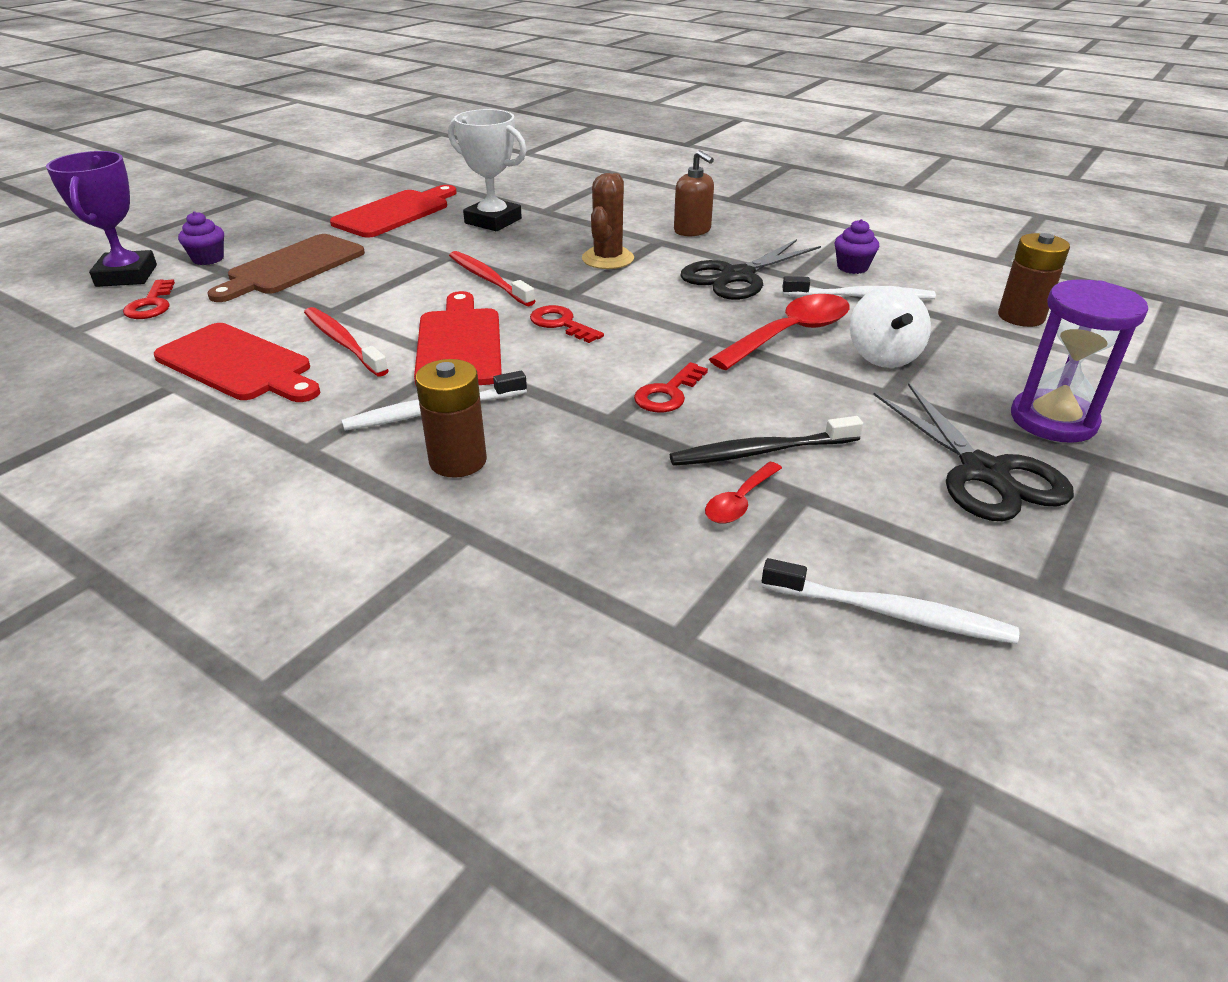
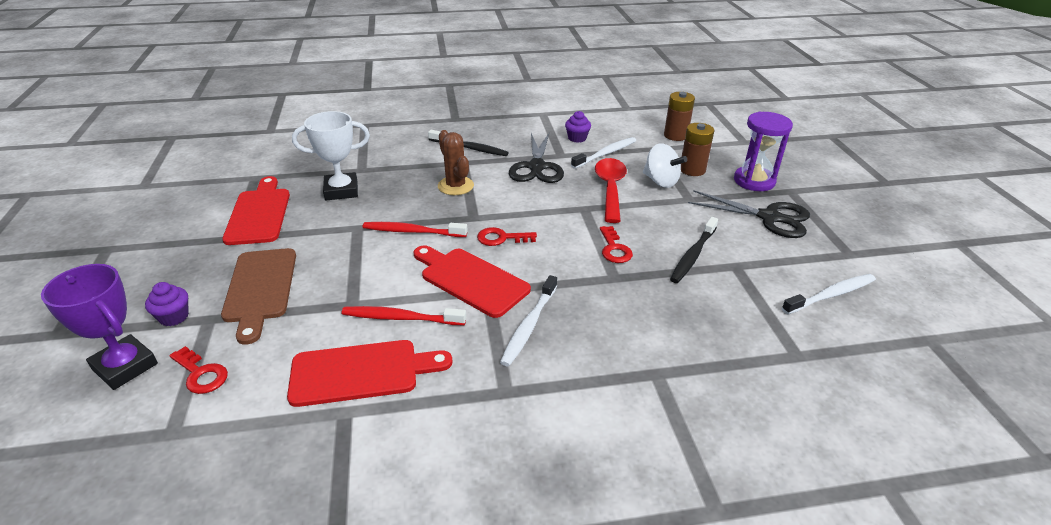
camera: 45 degrees left, 0 degrees up
(458, 461) = (589, 343): brown battery -> brown battery (692, 170)
(692, 231) = (469, 148): brown soap dispenser -> black toothbrush
(739, 502) = (723, 283): red spoon -> none

